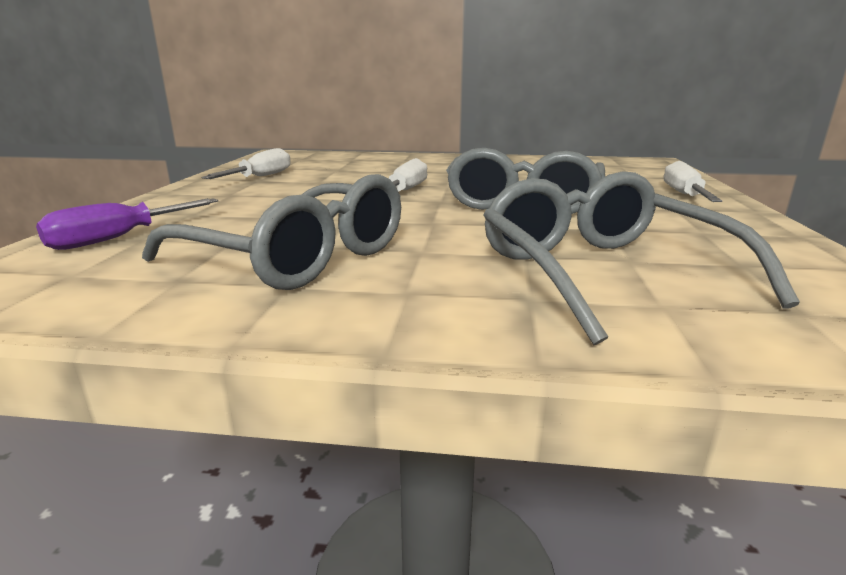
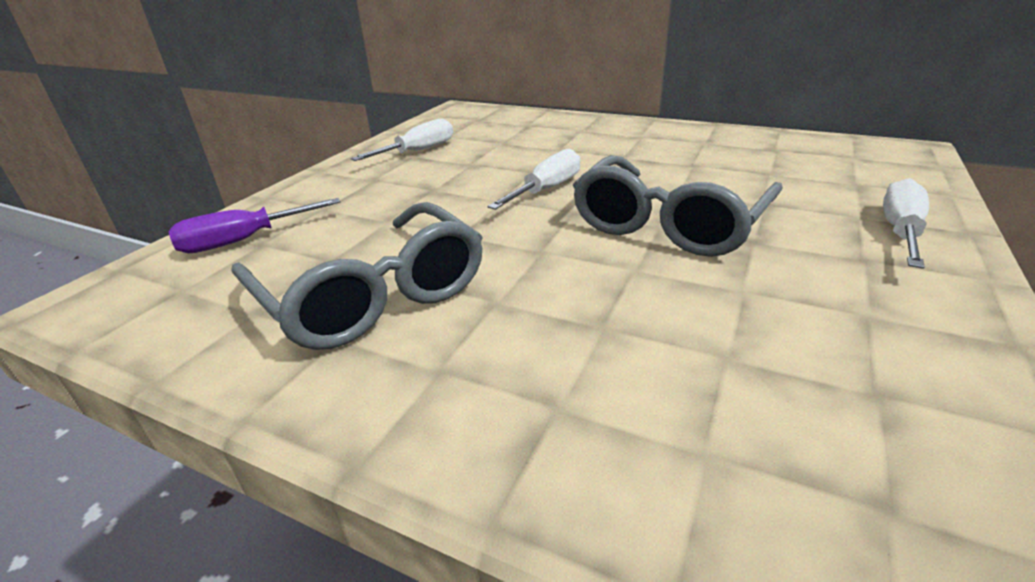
camera: 20 degrees right, 10 degrees up
(603, 273) = (673, 377): grey glasses -> none

